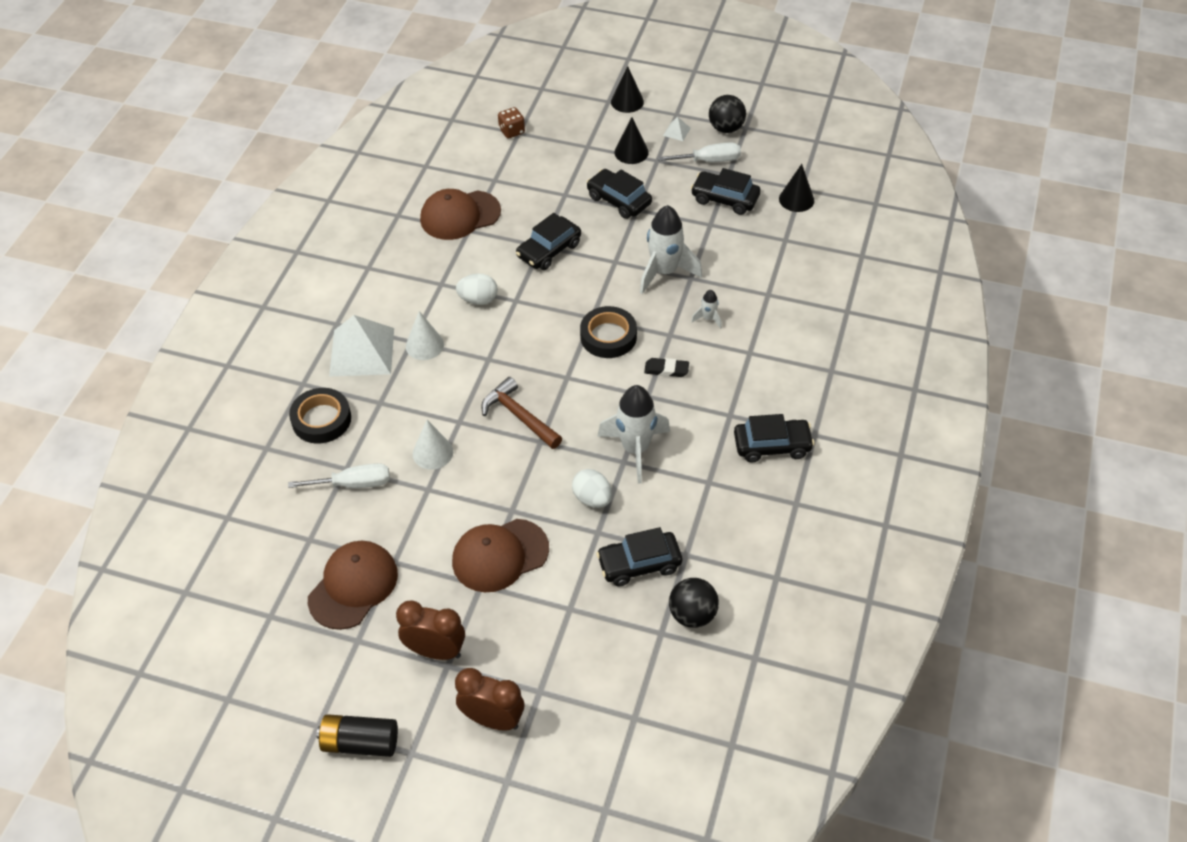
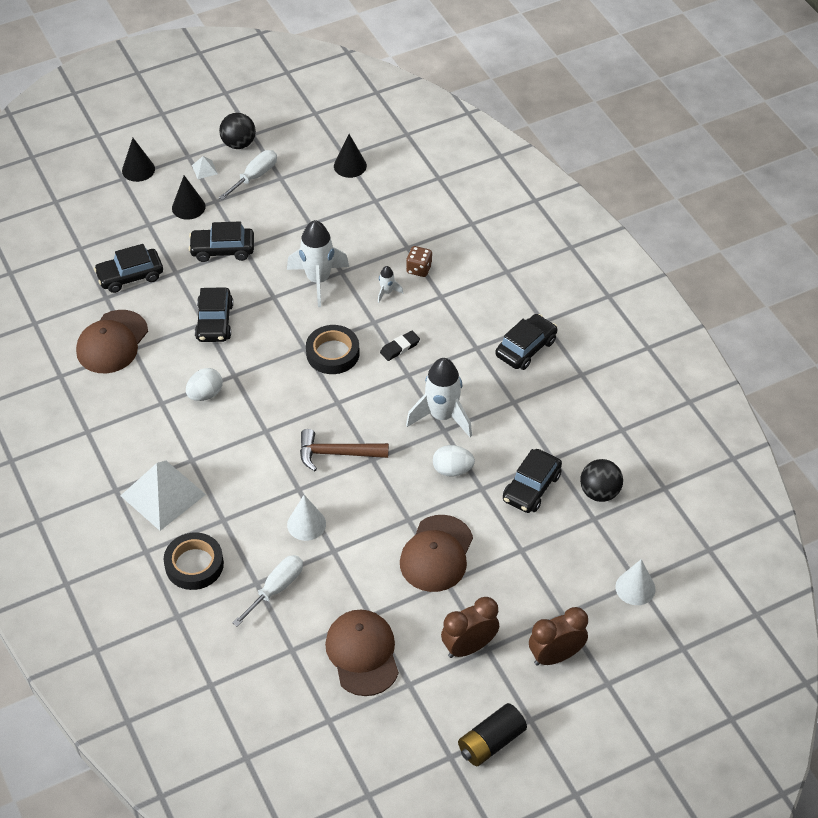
camera: 45 degrees left, 0 degrees up
(424, 345) = (205, 455): white cone -> white cone (635, 588)
(512, 131) = (73, 250): brown dice -> brown dice (419, 269)
(725, 199) = (299, 198): black car -> black car (130, 276)

